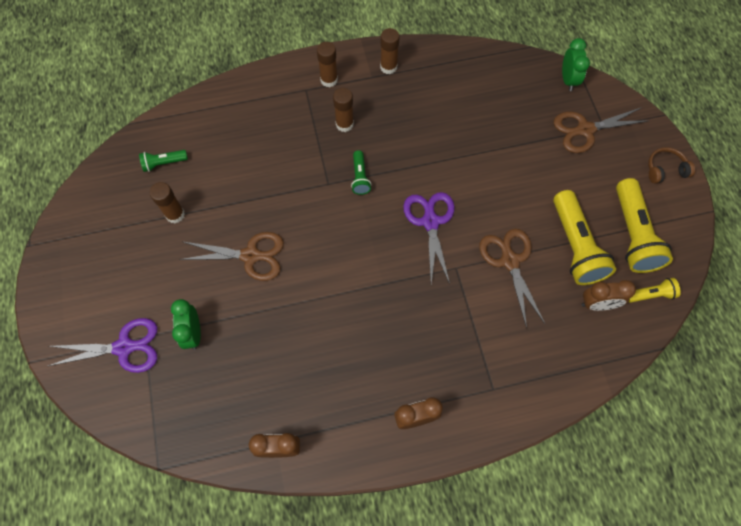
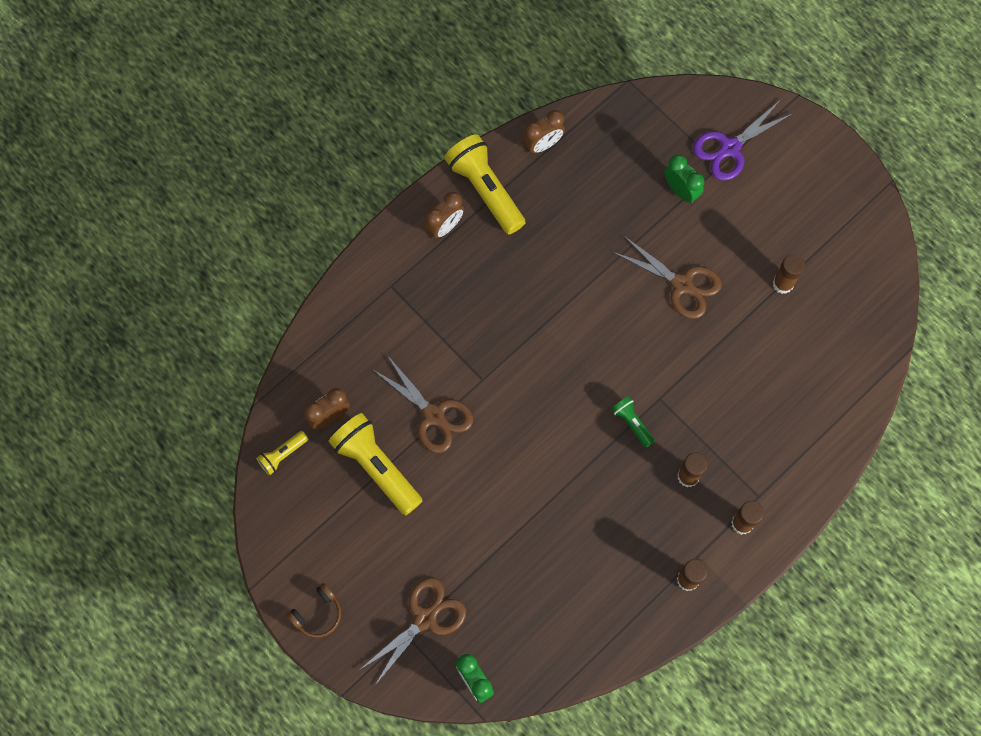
camera: 150 degrees right, 5 degrees up
(164, 163) = (837, 328): green flashlight -> none
(250, 256) = (682, 284): brown scissors -> brown scissors turned 120 degrees counterclockwise
(430, 222) = (533, 413): purple scissors -> none
(633, 234) = (323, 512): yellow flashlight -> yellow flashlight (485, 190)

